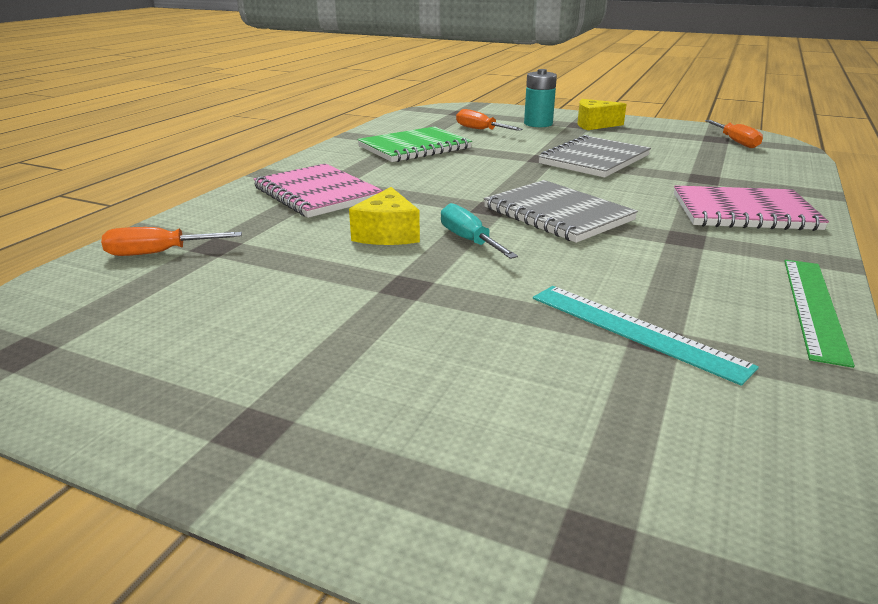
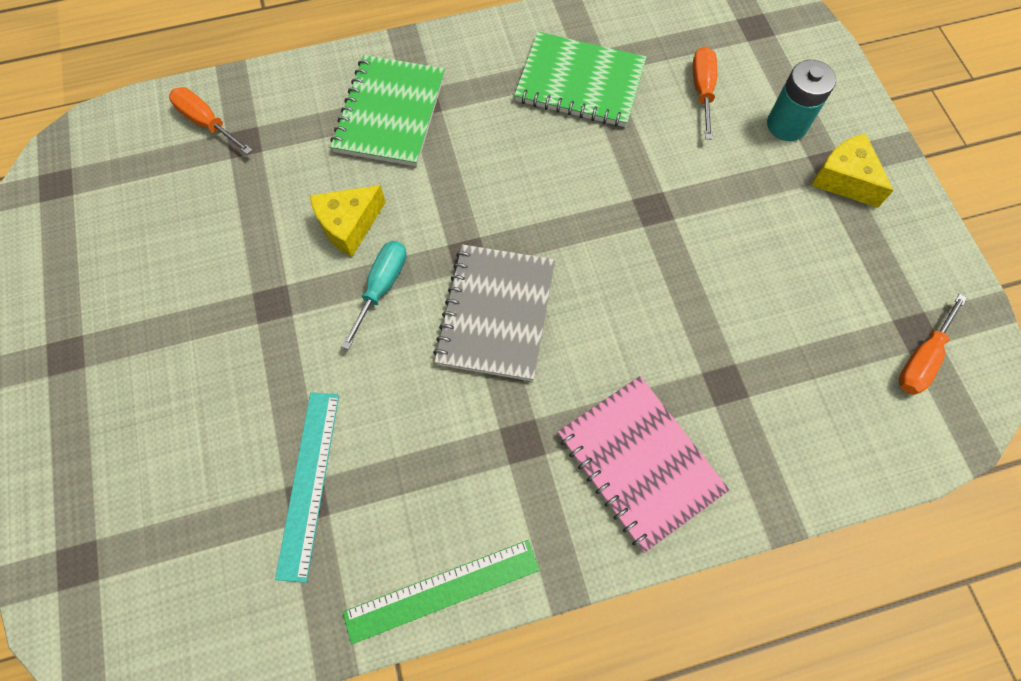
camera: 50 degrees right, 40 degrees up
(317, 193) = (390, 113): pink notebook -> green notebook
(594, 160) = (694, 254): grey notebook -> none

